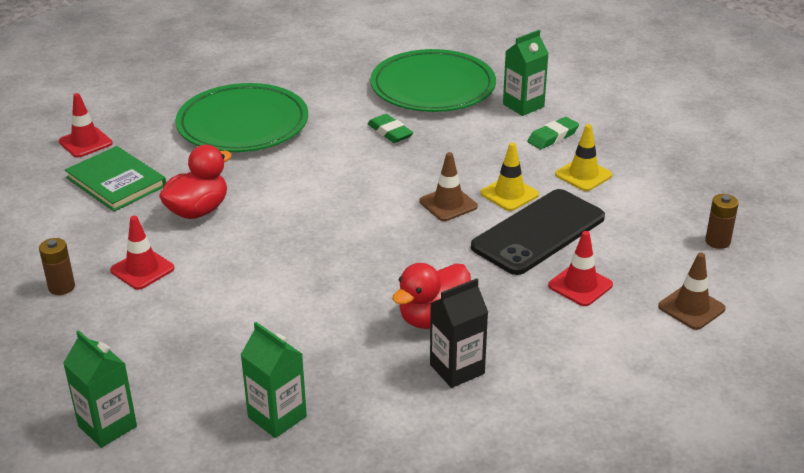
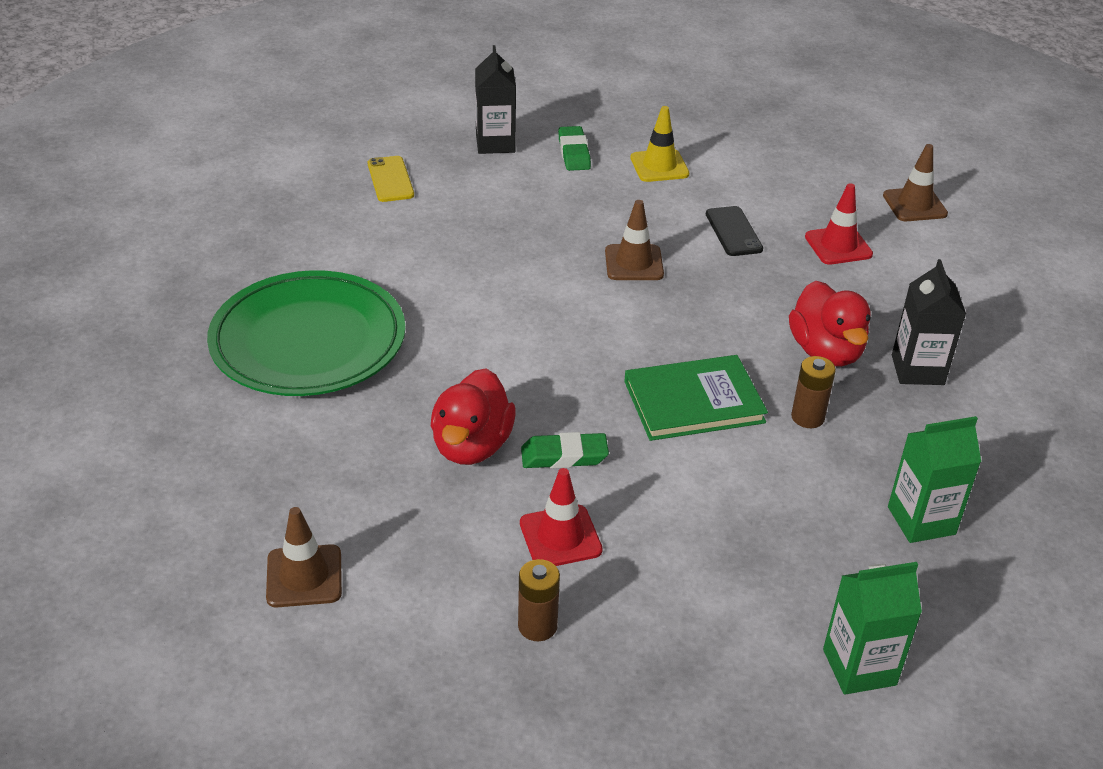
camera: 60 degrees left, 5 degrees up
(49, 199) = (304, 576): none -> brown traffic cone
(85, 142) = (190, 495): red traffic cone -> none
(116, 182) = (328, 496): green book -> green book (693, 401)
(198, 210) = (472, 446): red duck -> red duck turned 150 degrees counterclockwise
(390, 132) = (452, 243): green eraser -> green eraser (564, 456)
(433, 87) = (390, 179): green plate -> yellow phone
(509, 194) = (651, 220): yellow traffic cone -> none
(523, 105) = (495, 143): green carton -> black carton
(538, 232) = (733, 231): black phone -> black phone, size x0.49
(717, 241) = (829, 149): brown battery -> brown battery (807, 417)

